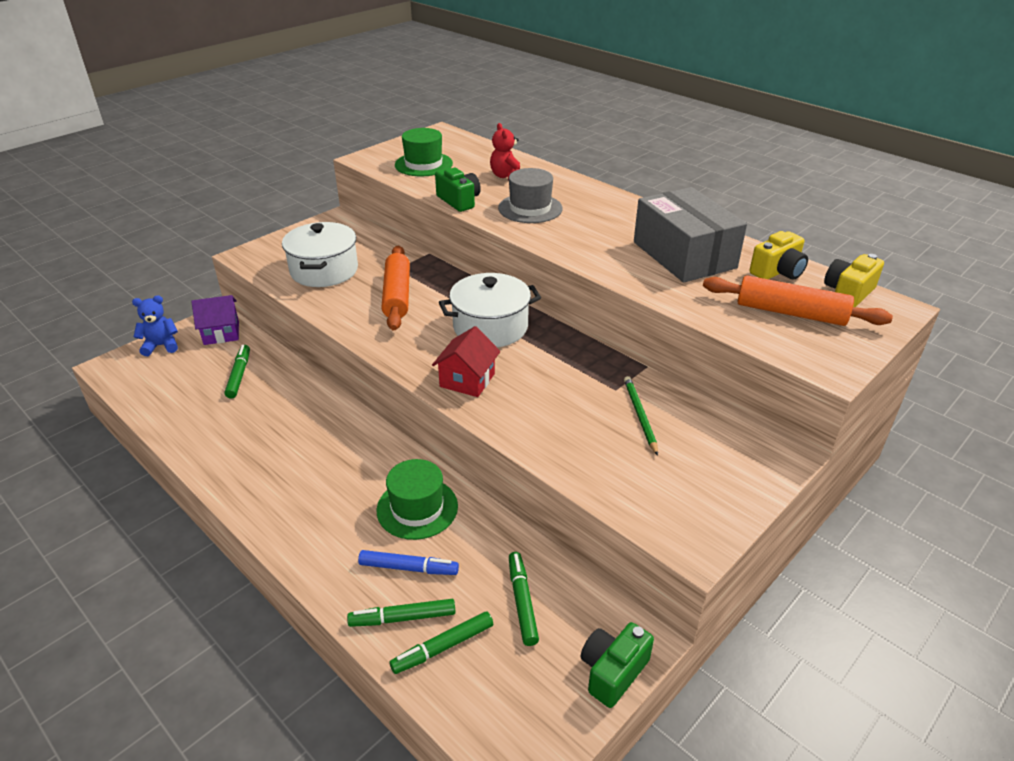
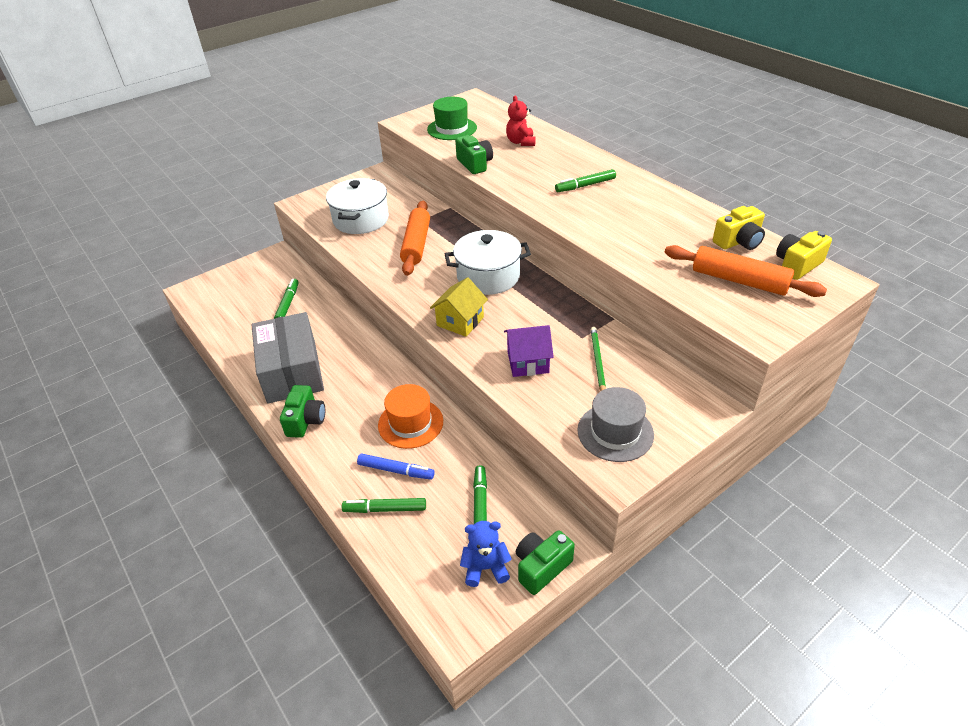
camera: 10 degrees right, 5 degrees up
(161, 346) = (231, 275): blue teddy bear -> blue teddy bear (485, 568)
(221, 333) = (278, 267): purple house -> purple house (528, 362)
(282, 515) = (305, 420): none -> green camera
(417, 508) = (410, 423): green hat -> orange hat
(443, 647) = (412, 534): green marker -> green marker (585, 185)
(467, 380) = (460, 321): red house -> yellow house
(530, 208) = (534, 173): grey hat -> grey hat (615, 432)
(684, 255) = (658, 222): grey box -> grey box (292, 371)

